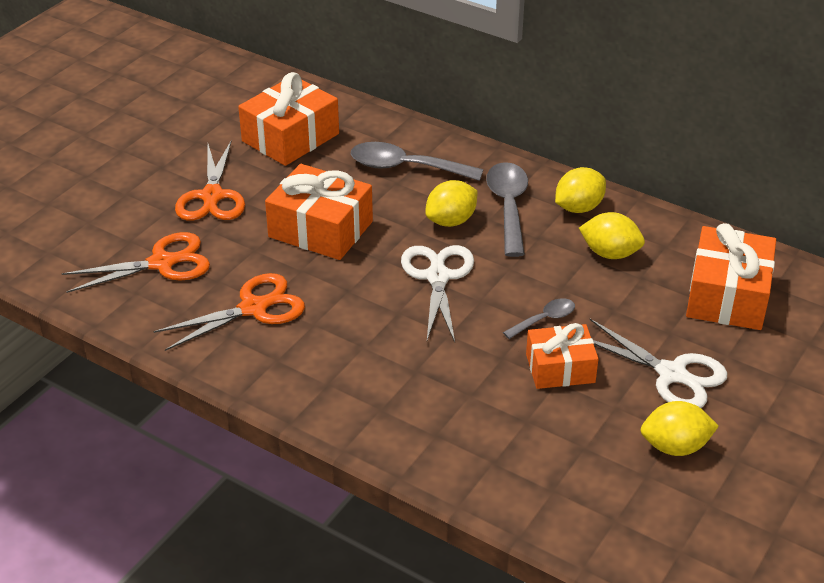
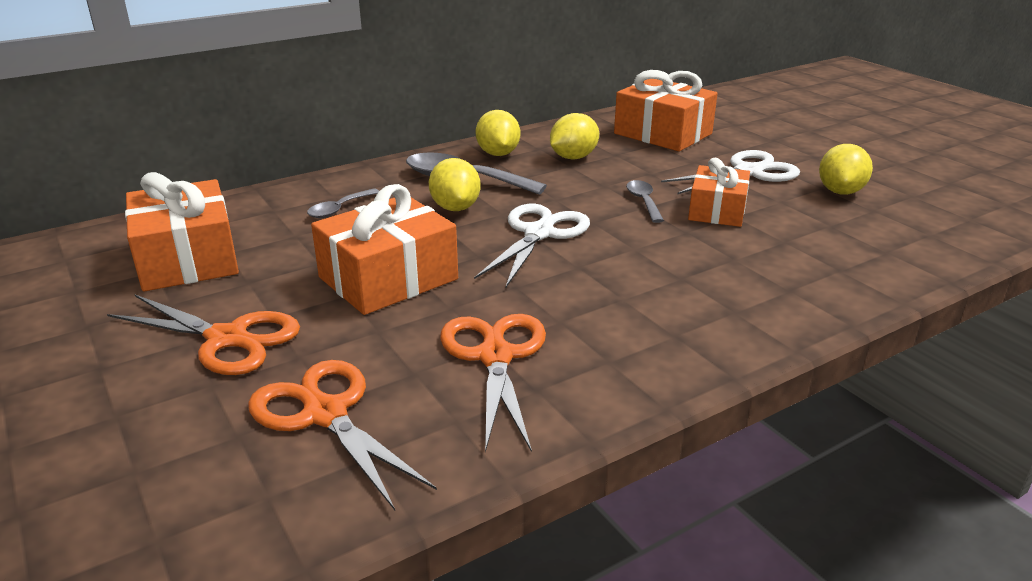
camera: 65 degrees left, 10 degrees down
(162, 263) = (325, 414): orange scissors -> orange scissors turned 45 degrees counterclockwise
(406, 167) = (339, 209): grey spoon -> grey spoon, size x0.54
(438, 277) = (539, 234): white scissors -> white scissors turned 90 degrees clockwise

